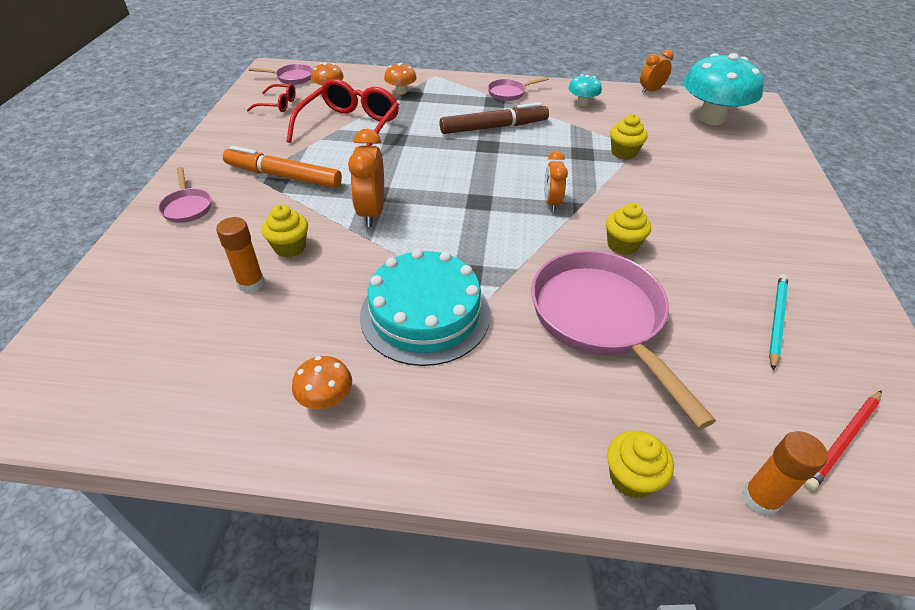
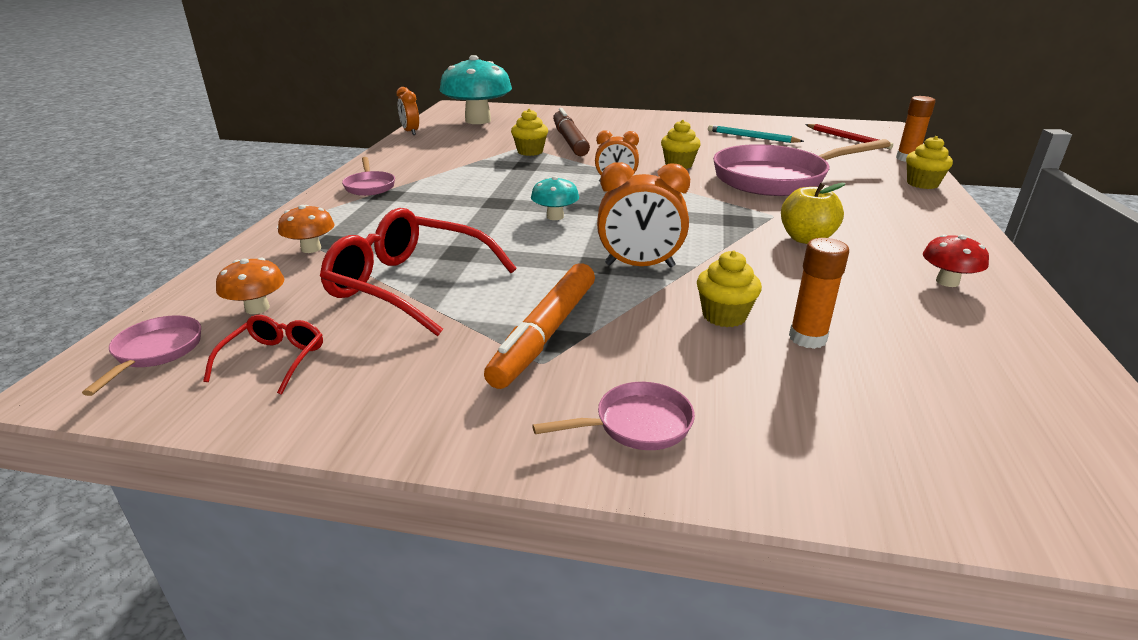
camera: 85 degrees left, 15 degrees down
(326, 398) = (947, 282): orange mushroom -> red mushroom
(425, 314) = (806, 239): turquoise cake -> yellow apple
(493, 127) = (454, 198): brown marker -> brown marker (569, 141)
(582, 103) = (419, 157): turquoise mushroom -> turquoise mushroom (555, 216)

